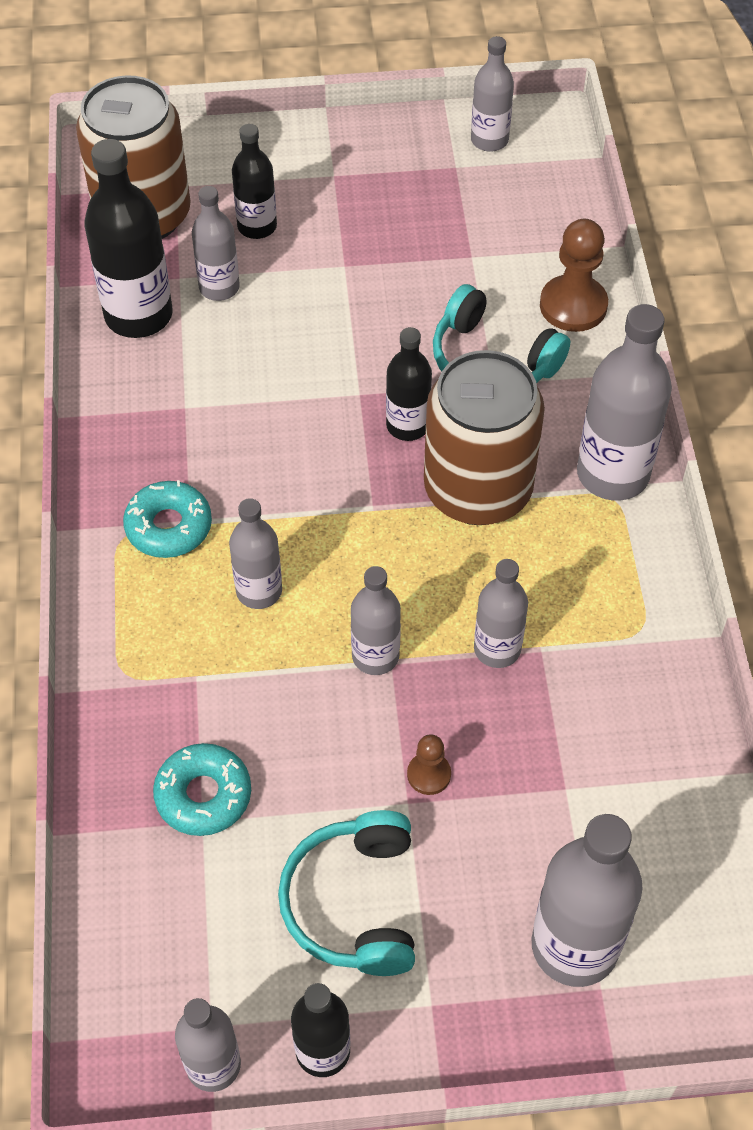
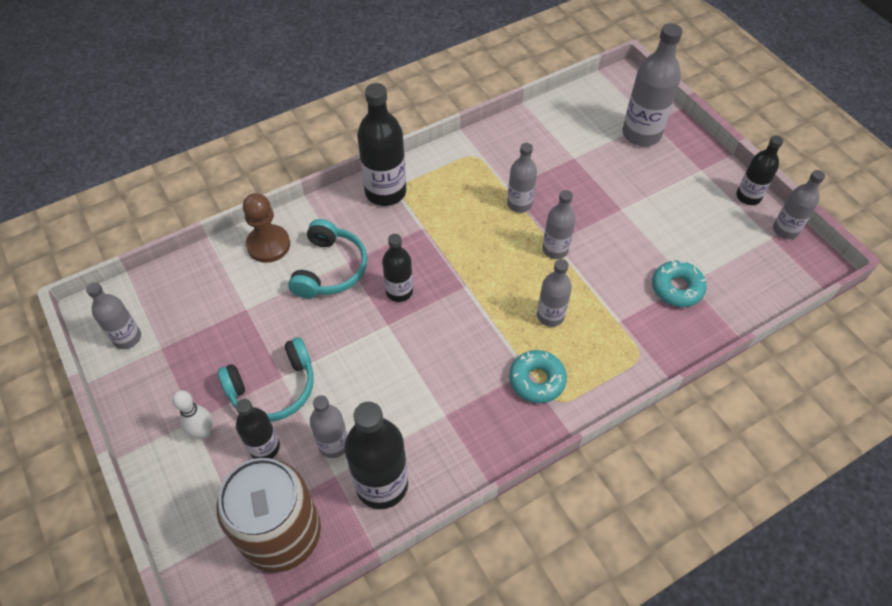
camera: 115 degrees left, 0 degrees up
(312, 180) = (203, 432): none -> white bowling pin
(353, 903) = (681, 210): turquoise headphones -> turquoise headphones (273, 389)
(429, 774) = (602, 206): brown pawn -> none
(478, 490) = (427, 244): brown can -> none
(613, 474) = (385, 192): grey bottle -> black bottle

